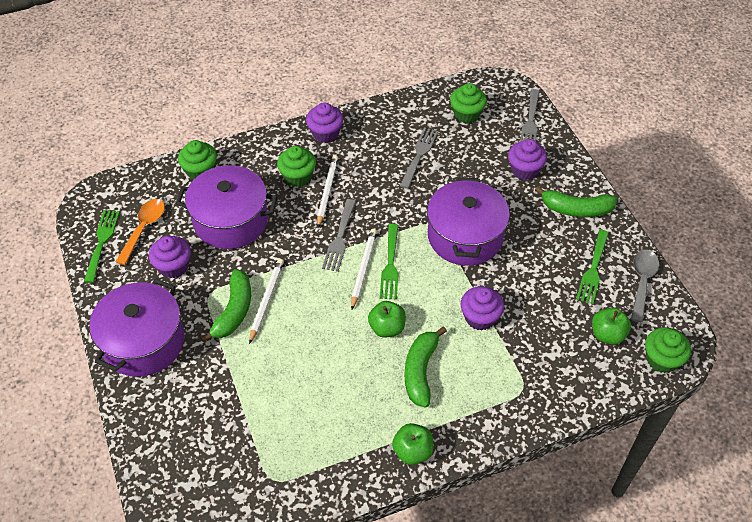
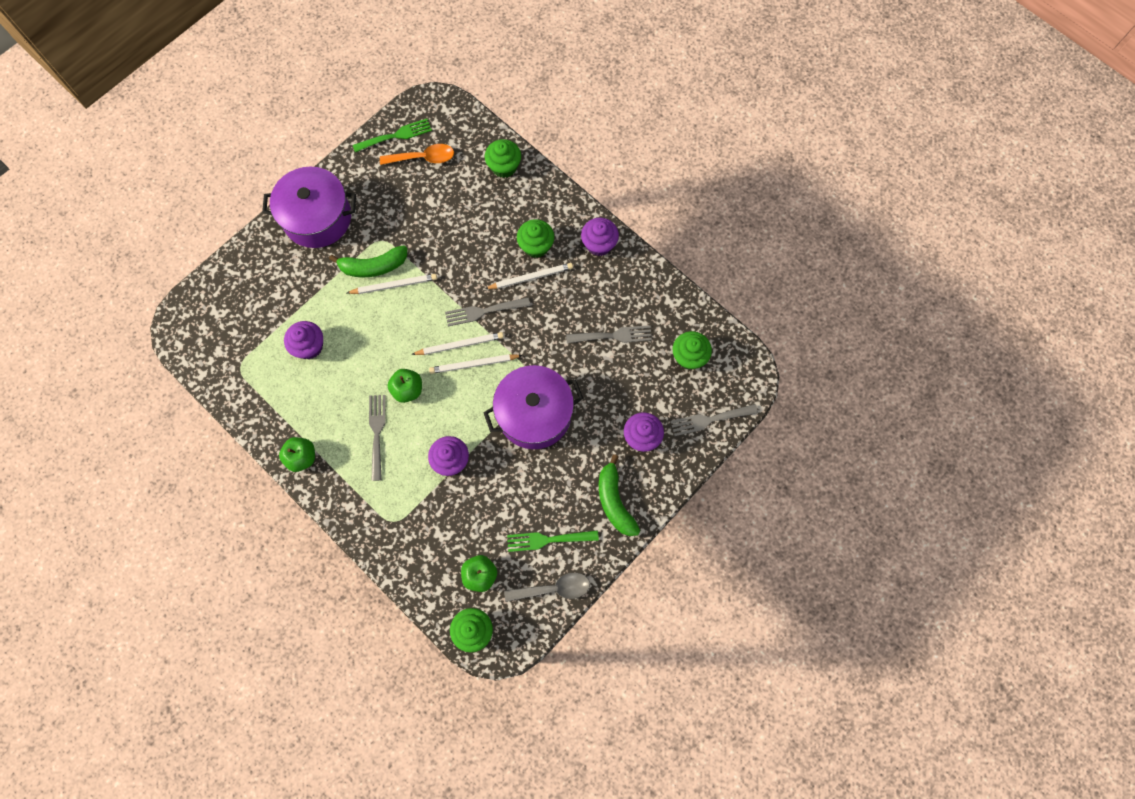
camera: 65 degrees right, 20 degrees up
(173, 266) = (396, 200): purple cupcake -> purple cupcake (309, 346)
(231, 221) = (462, 218): purple pot -> none
(390, 264) = (474, 364): green fork -> white pencil
(420, 371) = (377, 433): green banana -> grey fork

